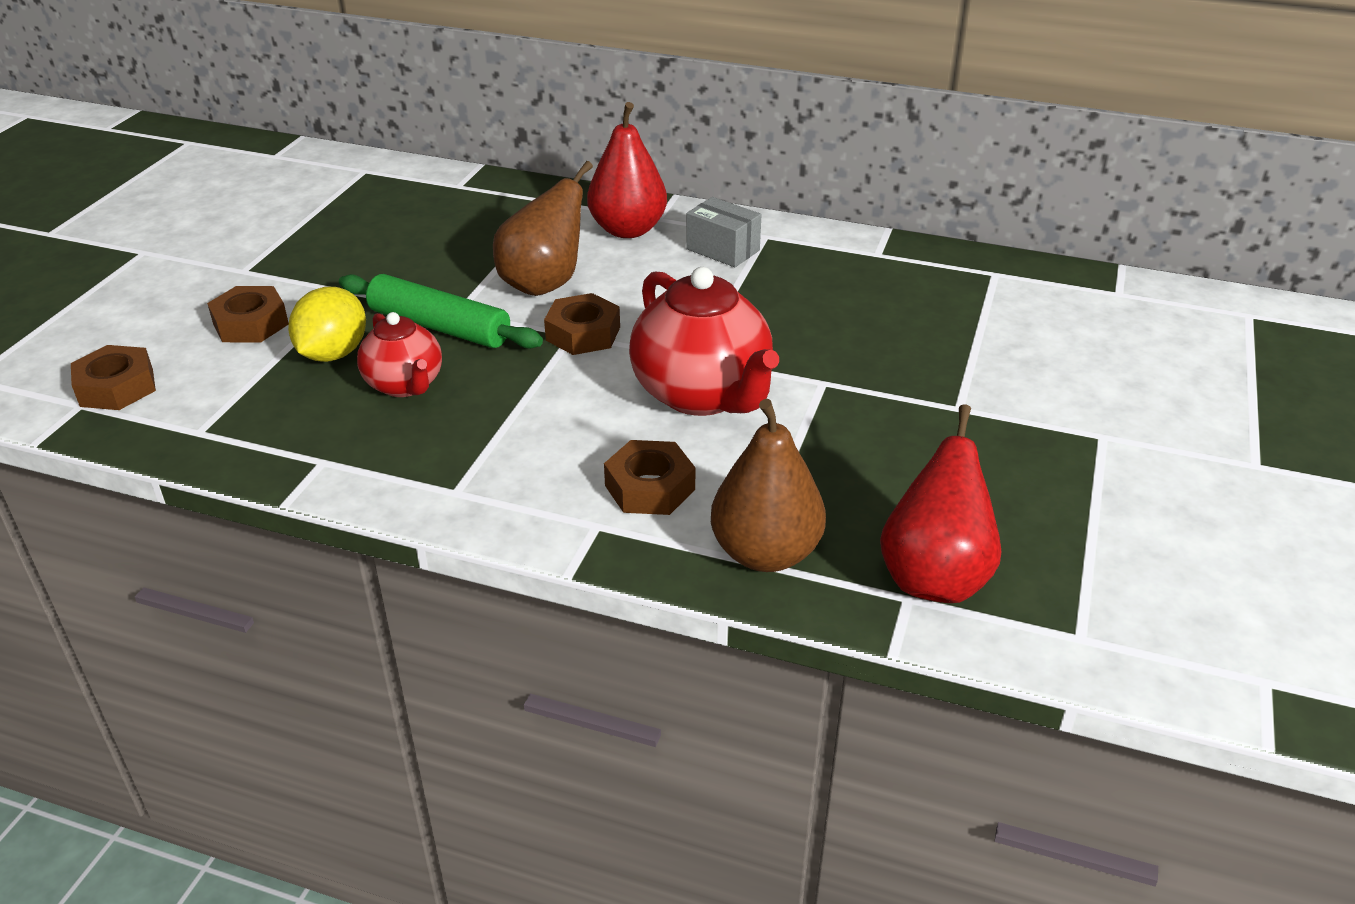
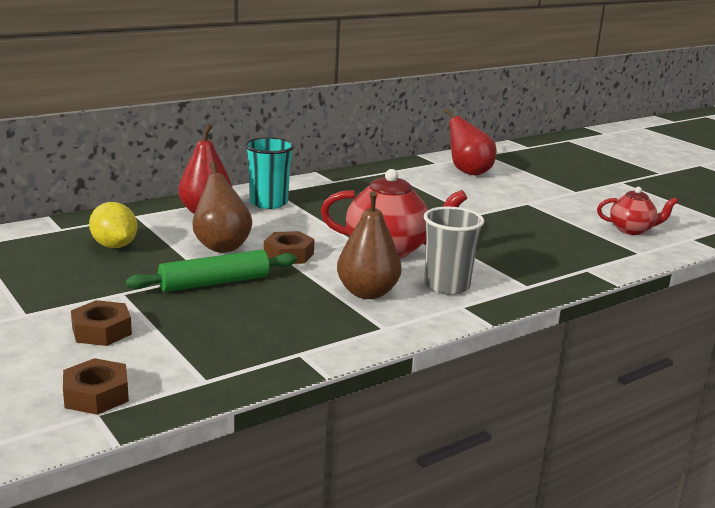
camera: 55 degrees left, 15 degrees down
(333, 354) = (188, 318): yellow lemon -> yellow lemon (114, 246)
(405, 385) = (260, 309): red teapot -> red teapot (632, 230)
(649, 487) = (446, 286): brown nut -> grey cup
(722, 250) = (268, 203): grey box -> turquoise cup
(765, 553) = (526, 281): brown pear -> brown pear (367, 293)
(934, 577) = (579, 260): red pear -> red pear (468, 172)

